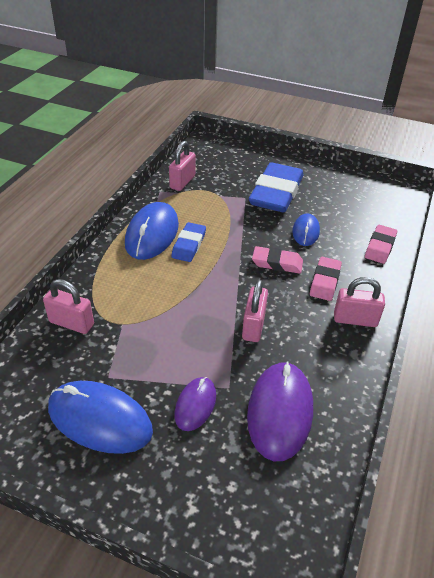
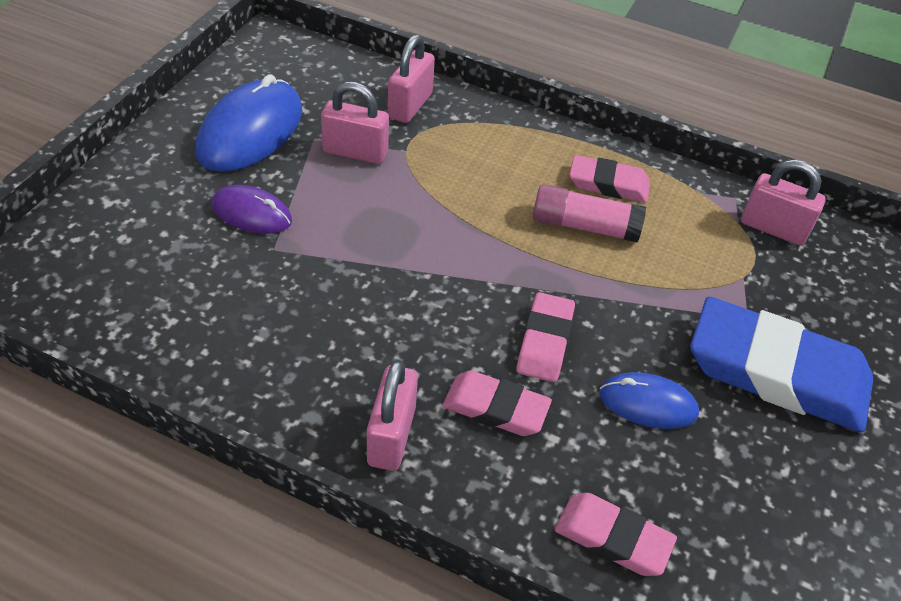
camera: 90 degrees right, 5 degrees up
(152, 234) = (608, 184): blue mouse -> pink eraser
(189, 245) = (584, 226): blue eraser -> pink glue stick
(253, 326) = (388, 289): pink padlock -> pink padlock (355, 152)
(280, 412) = (218, 298): purple mouse -> none

